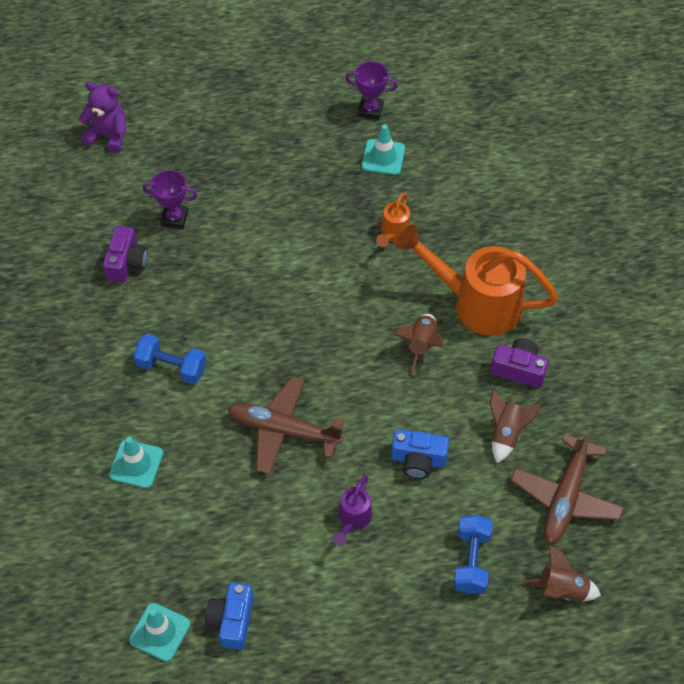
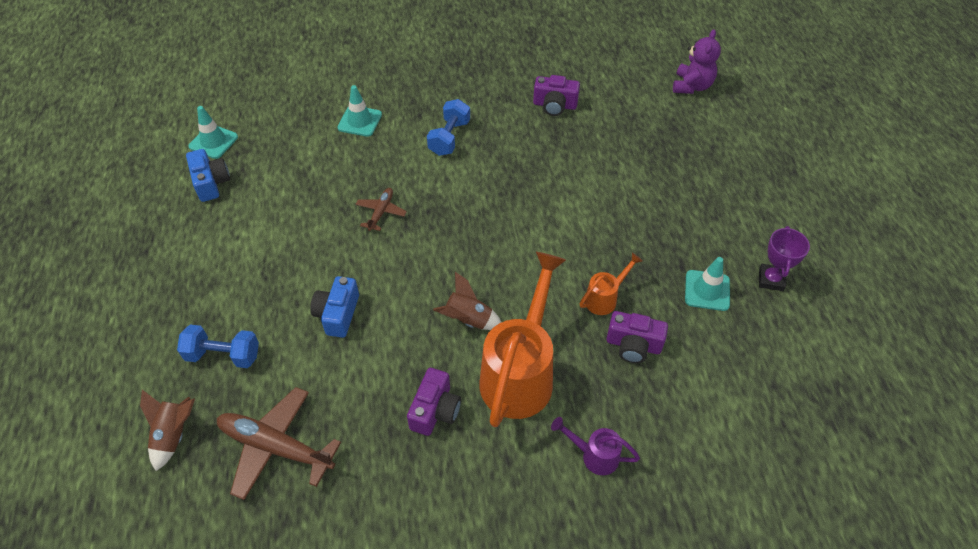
camera: 90 degrees right, 5 degrees down
(174, 218) = (605, 132): purple trophy -> none
(231, 620) = (211, 183): blue camera -> blue camera turned 60 degrees clockwise
(283, 430) = (381, 212): brown plane -> brown plane, size x0.53
(352, 520) = (284, 262): purple watering can -> purple watering can (594, 455)
(393, 234) = (605, 298): orange watering can -> orange watering can turned 120 degrees clockwise
(443, 217) = (633, 345): none -> purple camera
(506, 433) = (358, 394): brown rocket -> none

